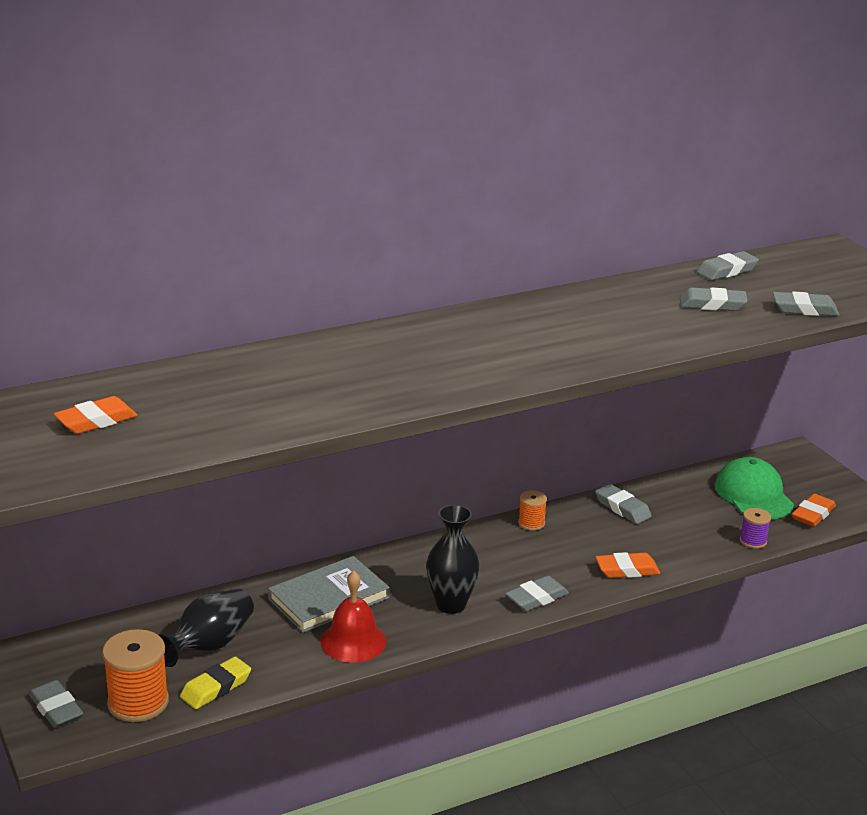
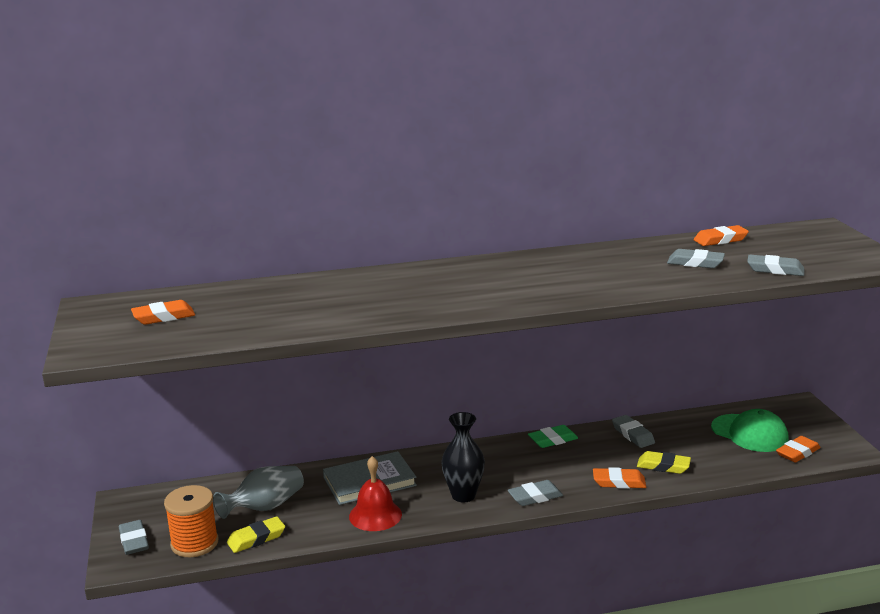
camera: 15 degrees right, 5 degrees down
(209, 645) = (265, 507): black vase -> grey vase
(531, 523) = (552, 440): orange spool -> green eraser
(670, 545) = (663, 466): none -> yellow eraser
(726, 271) = (720, 240): grey eraser -> orange eraser
(753, 495) = (749, 433): green cap -> green cap turned 135 degrees clockwise
(753, 541) = (736, 469): purple spool -> none

